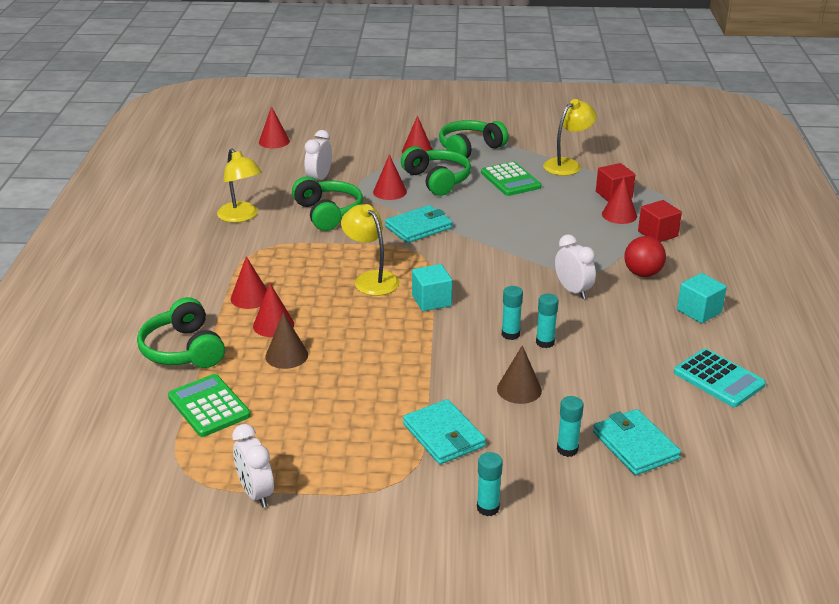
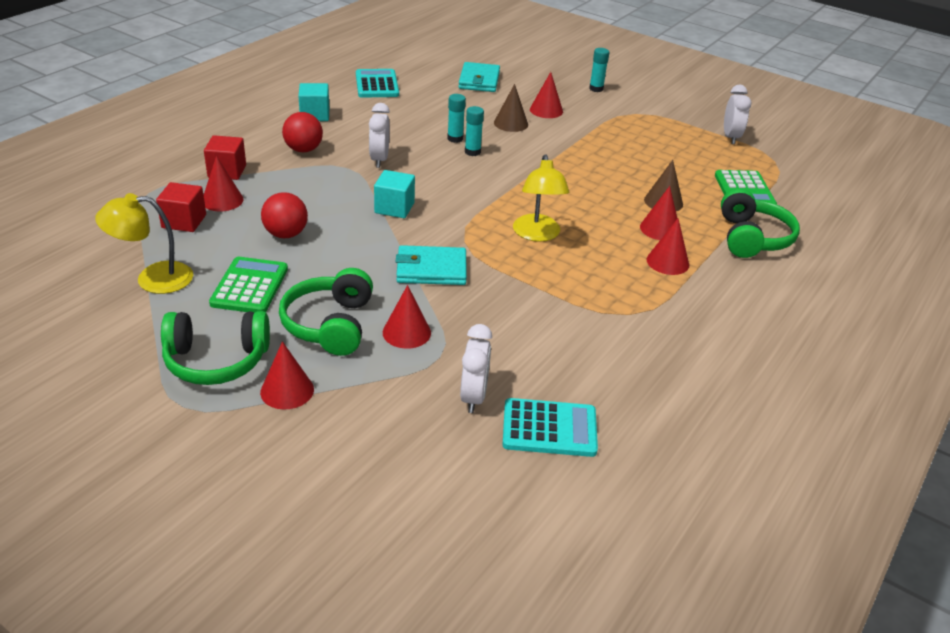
camera: 150 degrees left, 5 degrees up
(241, 217) = (622, 373): yellow lamp -> none
(266, 181) = (549, 429): none -> turquoise calculator
(274, 141) = (471, 529): red cone -> red cone (546, 110)
(319, 179) = (473, 397): white clock -> white clock turned 45 degrees counterclockwise
(328, 213) = (511, 331): green headphones -> none
(431, 301) = (503, 196): turquoise cube -> turquoise cube (394, 208)
(444, 435) = (588, 121): turquoise wallet -> none
(541, 212) = (286, 234): none -> red ball
(567, 449) = (520, 92): turquoise glue stick -> none

